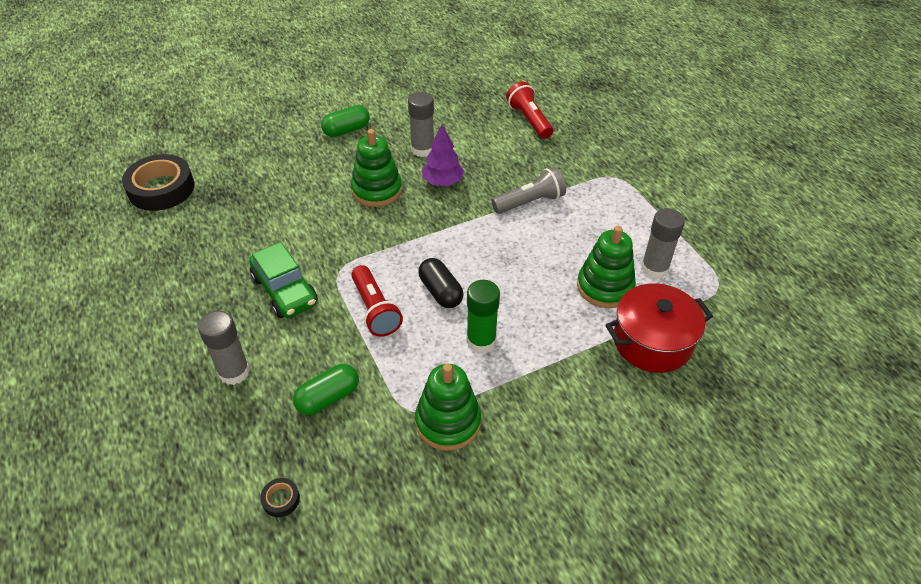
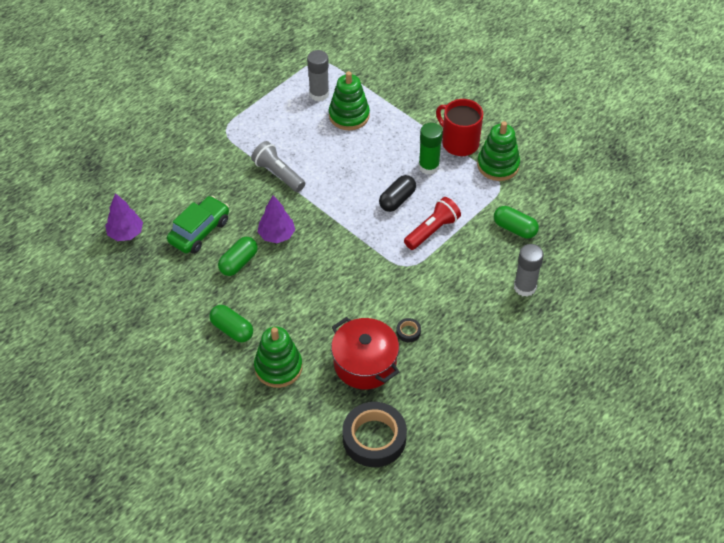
camera: 110 degrees left, 5 degrees up
(281, 499) = (591, 223): black tape -> black tape (408, 332)
(285, 290) = (442, 290): green car -> green car (199, 231)
(377, 190) = (306, 275): green stacking toy -> green stacking toy (278, 367)
(422, 149) = (238, 262): grey glue stick -> green capsule
(499, 90) = (126, 233): none -> purple tree
(510, 390) = (459, 142): none -> red mug
(529, 120) = (166, 200): red flashlight -> none
(652, 342) = (386, 86): red pot -> red pot (365, 363)

